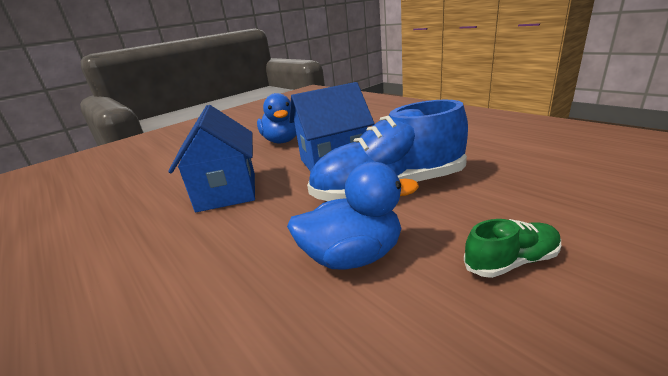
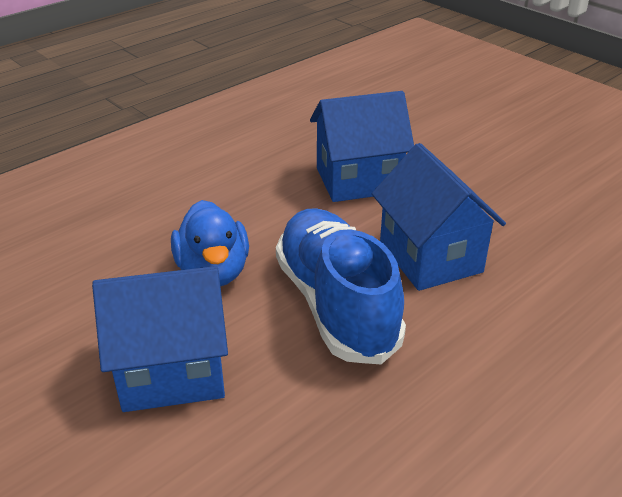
camera: 85 degrees right, 10 degrees up
(282, 141) = (520, 203): blue duck -> none
(511, 261) = (172, 372): green shoe -> blue house

